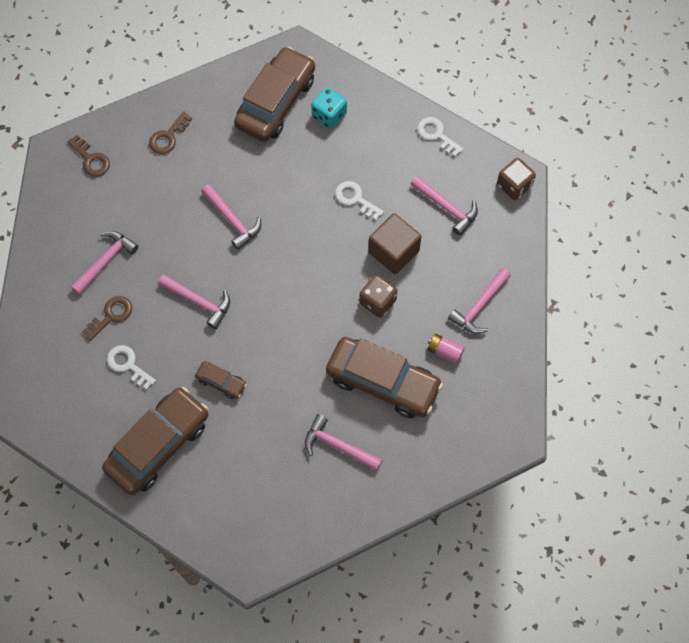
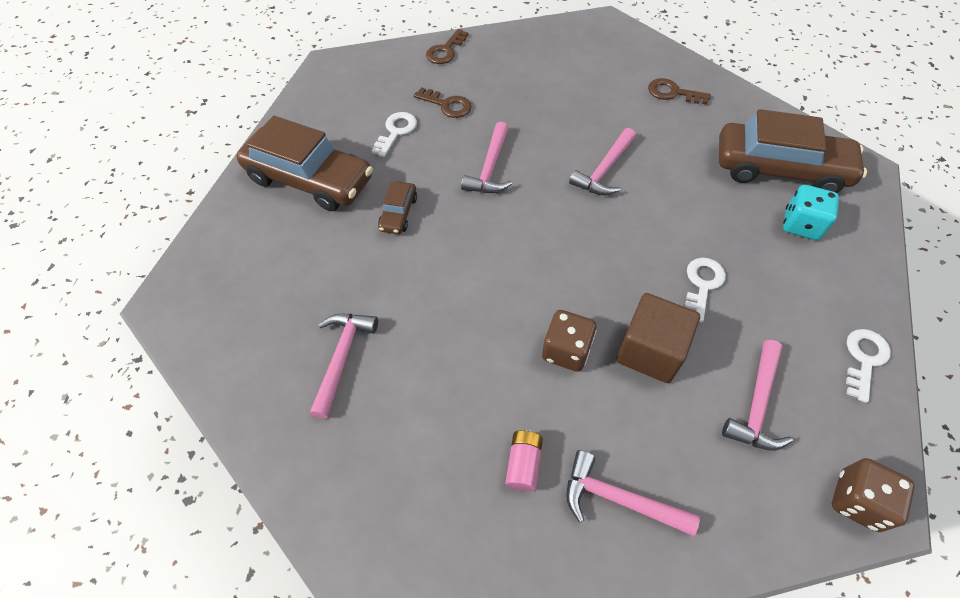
camera: 75 degrees right, 10 degrees down
(91, 159) = (611, 47): brown key -> brown key (445, 51)
(106, 261) = (506, 85): pink hammer -> none
(383, 382) = (448, 389): brown car -> none

